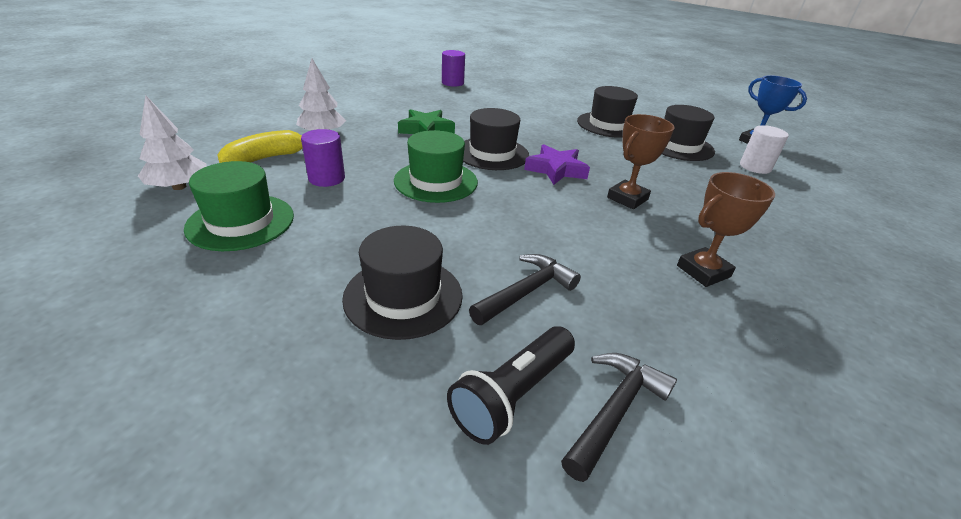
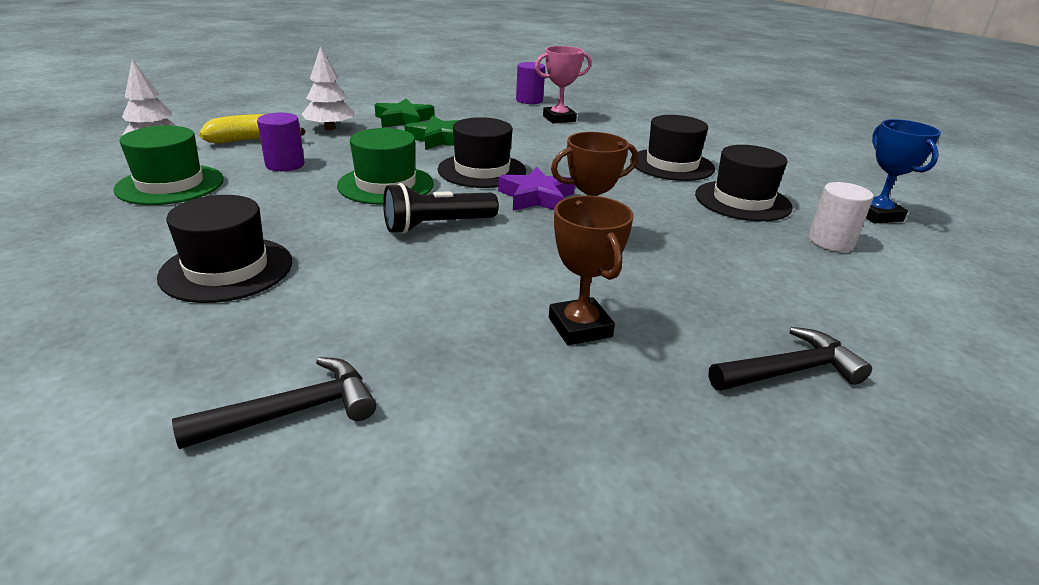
camera: 25 degrees right, 5 degrees down
(377, 116) = (404, 120): none -> green star
(492, 97) = (559, 119): none -> pink trophy
(512, 395) = (216, 369): black flashlight -> black flashlight (437, 226)
(526, 292) = (346, 294): black hammer -> black hammer (789, 371)
(703, 271) = (580, 327): brown trophy -> brown trophy turned 75 degrees clockwise

